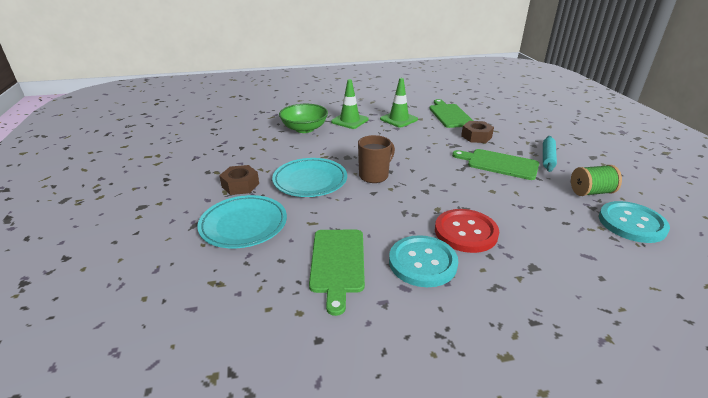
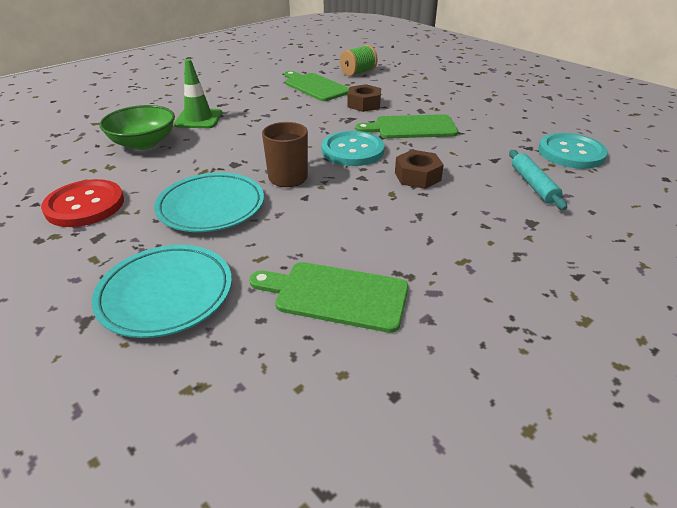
camera: 30 degrees left, 5 degrees up
(240, 185) = (112, 243): brown nut -> brown nut (417, 176)
(337, 263) = (336, 295): green cutting board -> green cutting board turned 135 degrees clockwise
(398, 119) = (260, 104): green traffic cone -> none
(422, 262) = (428, 257): turquoise button -> turquoise button (352, 150)
(465, 232) = (441, 209): red button -> red button (85, 205)
(547, 158) = (451, 110): turquoise rolling pin -> turquoise rolling pin (533, 185)
(591, 192) = (515, 133): green spool -> green spool (358, 72)

